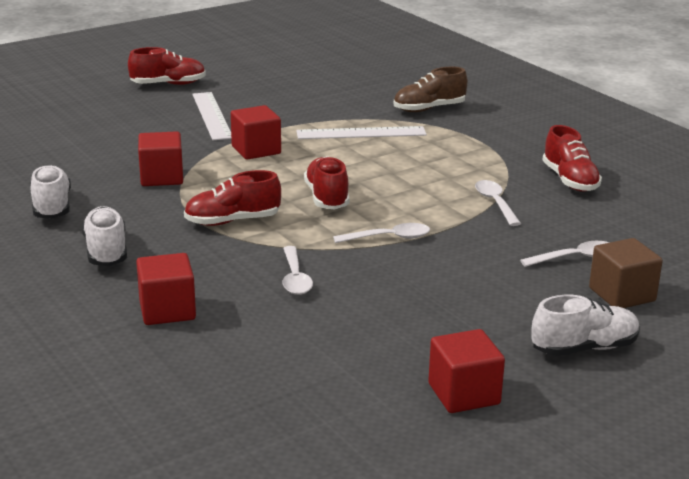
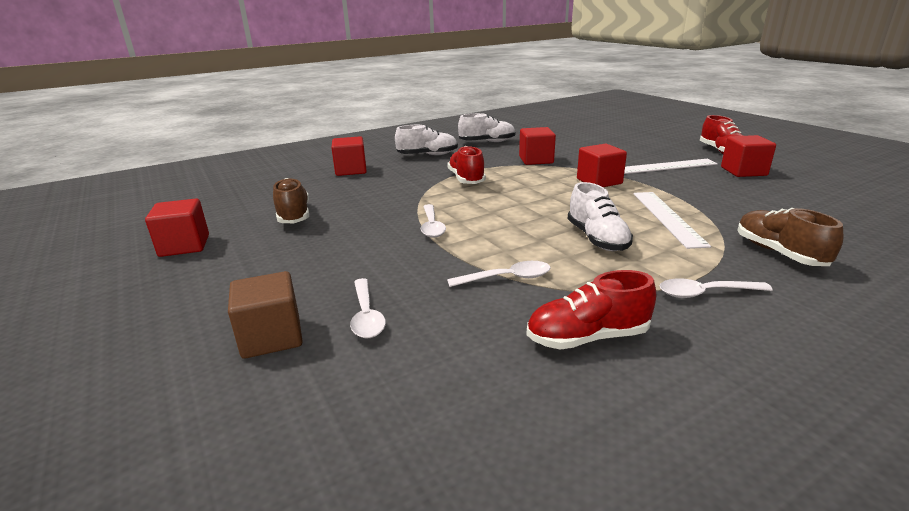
camera: 95 degrees right, 0 degrees up
(237, 87) = (743, 171): none -> red cube
(295, 278) = (376, 197): white spoon -> white spoon (705, 293)
(327, 198) = (509, 205): red shoe -> none
(359, 330) = (294, 215): none -> brown shoe
(584, 348) = (194, 301): white shoe -> white shoe (597, 239)

